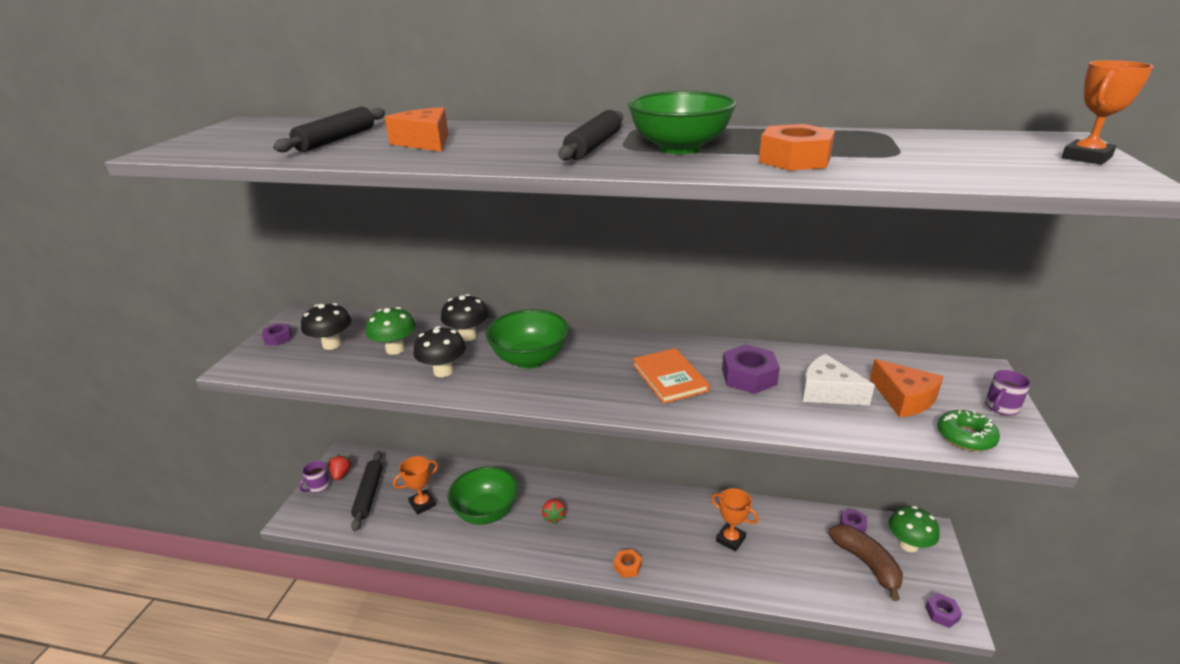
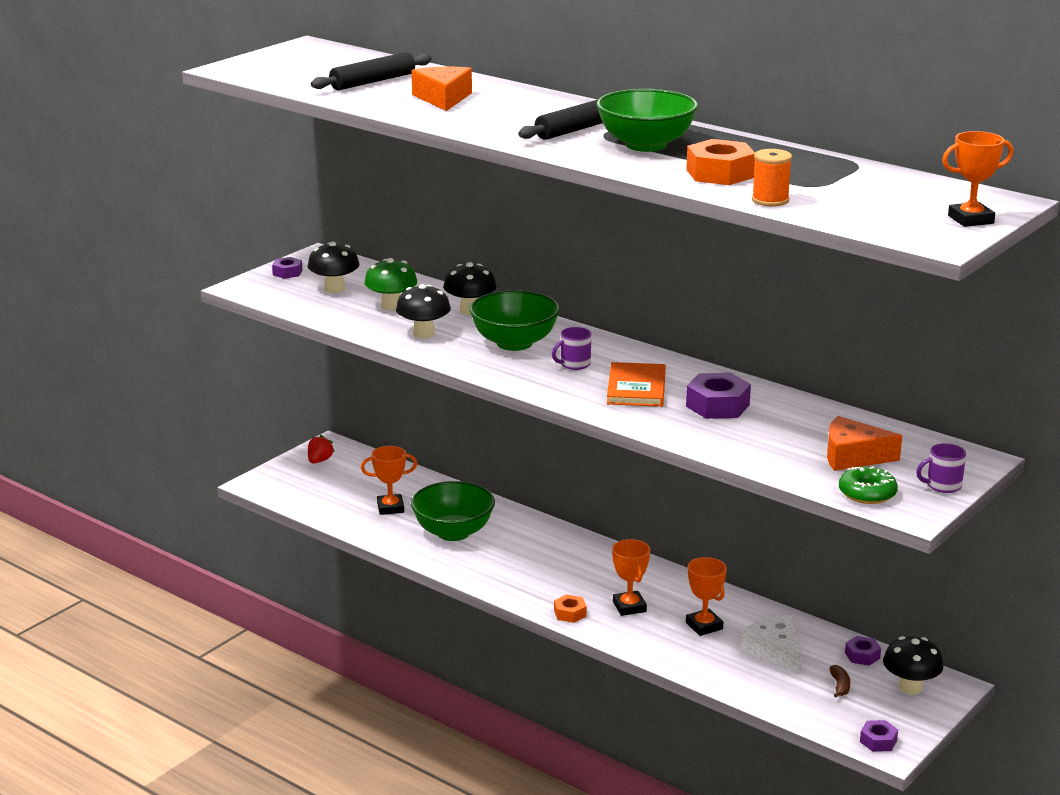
camera: 25 degrees right, 5 degrees down
(318, 486) = (291, 465): purple mug -> purple mug (574, 364)
(369, 494) = (340, 485): black rolling pin -> none
(554, 517) = (523, 555): red strawberry -> none
(665, 541) = (629, 607): none -> orange trophy
(828, 392) = (781, 434): white cheese -> white cheese (774, 652)
(866, 563) = (840, 686): brown banana -> brown banana, size x0.44
(894, 174) = (770, 200): none -> orange spool
(904, 398) = (853, 456): orange cheese -> orange cheese turned 105 degrees clockwise
(908, 545) = (910, 688): green mushroom -> black mushroom

